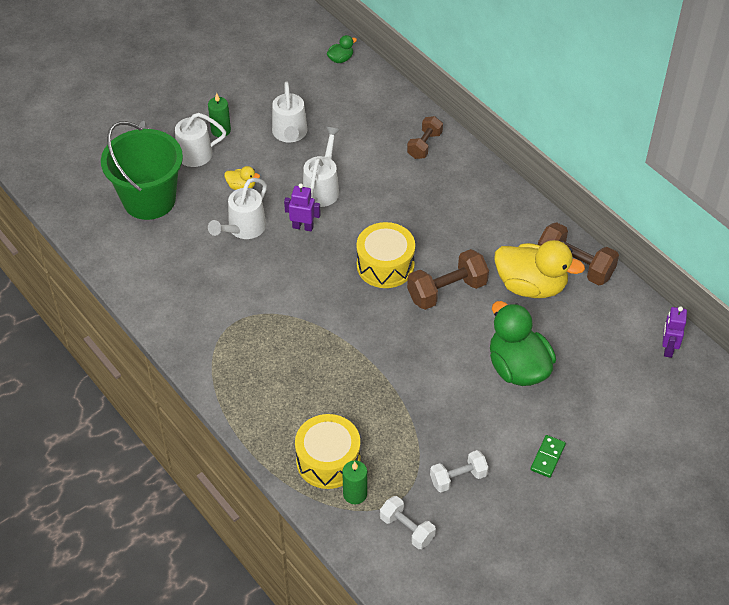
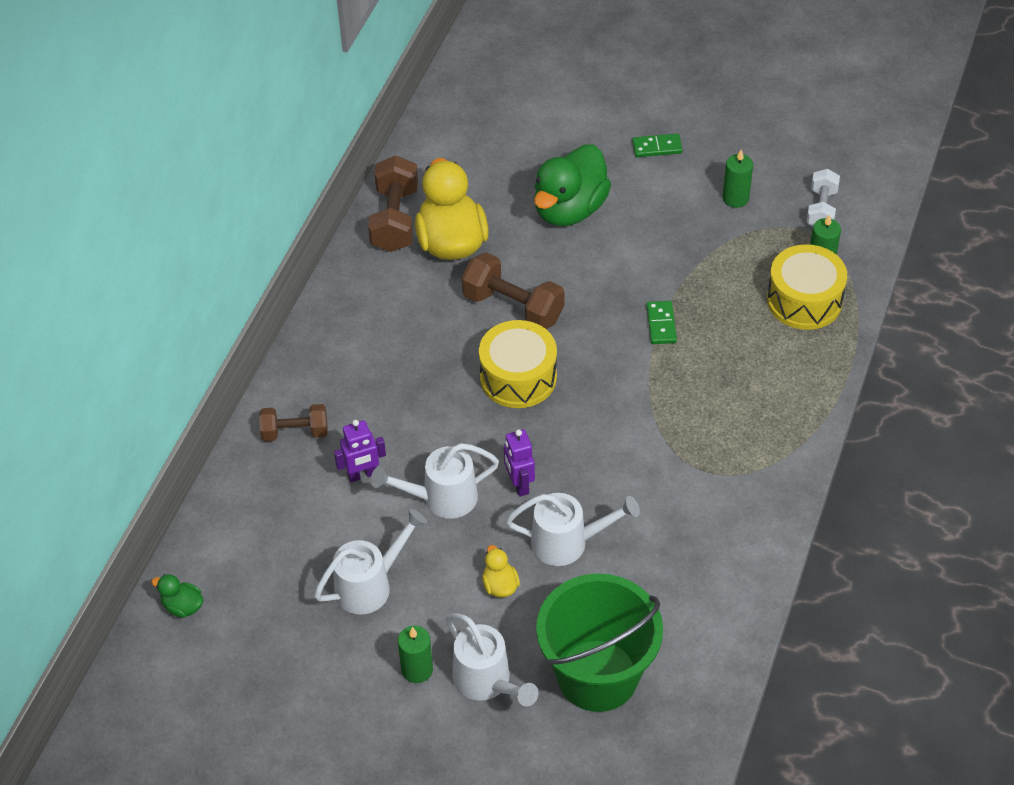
camera: 120 degrees left, 0 degrees up
(371, 363) = (661, 324): none -> green domino
(458, 478) = (735, 198): white dumbbell -> green candle
(668, 348) = (454, 113): purple robot -> purple robot (362, 475)

